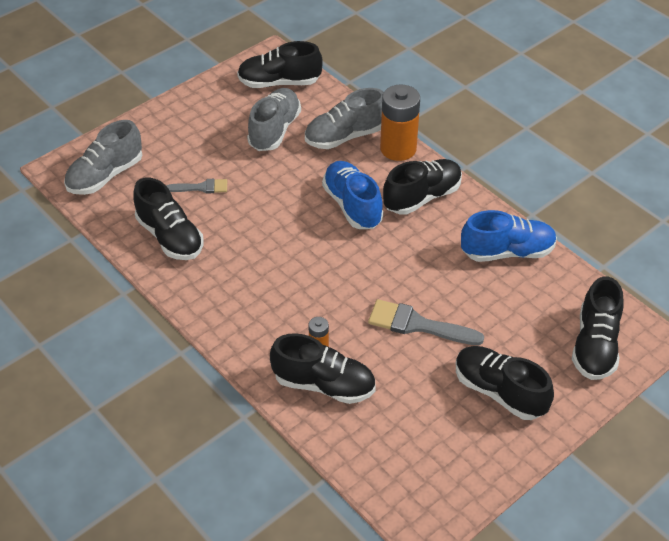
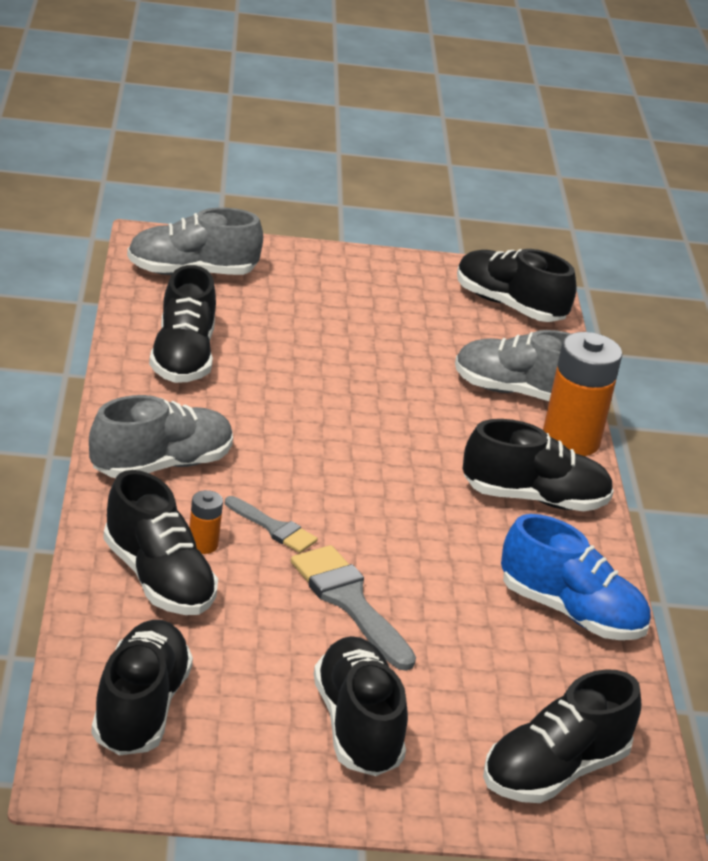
camera: 35 degrees right, 15 degrees down
(201, 187) = (279, 339): grey brush -> grey brush (274, 528)
(274, 130) = (440, 341): grey shoe -> grey shoe (161, 465)
(352, 205) = (433, 454): blue shoe -> none
(405, 465) = (140, 708): none -> black shoe

